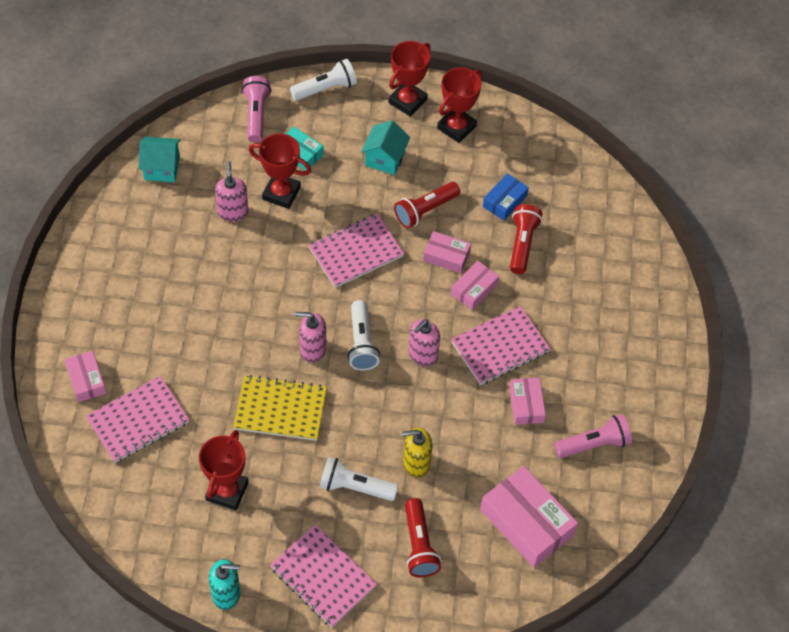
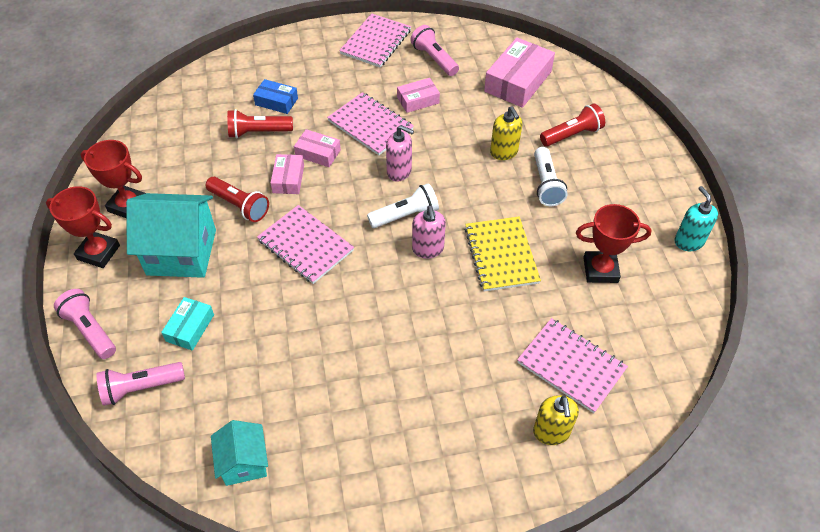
camera: 105 degrees left, 5 degrees down
(86, 380) = (551, 432): pink box -> yellow soap dispenser
(233, 212) = (287, 366): pink soap dispenser -> none
(281, 193) = (250, 329): red trophy -> none
(323, 577) = (634, 184): pink notebook -> pink notebook (376, 42)
(325, 89) = (90, 330): white flashlight -> pink flashlight
(385, 159) = (181, 252): turquoise house -> turquoise house, size x1.77
(504, 201) = (213, 153): blue box -> blue box (276, 101)

